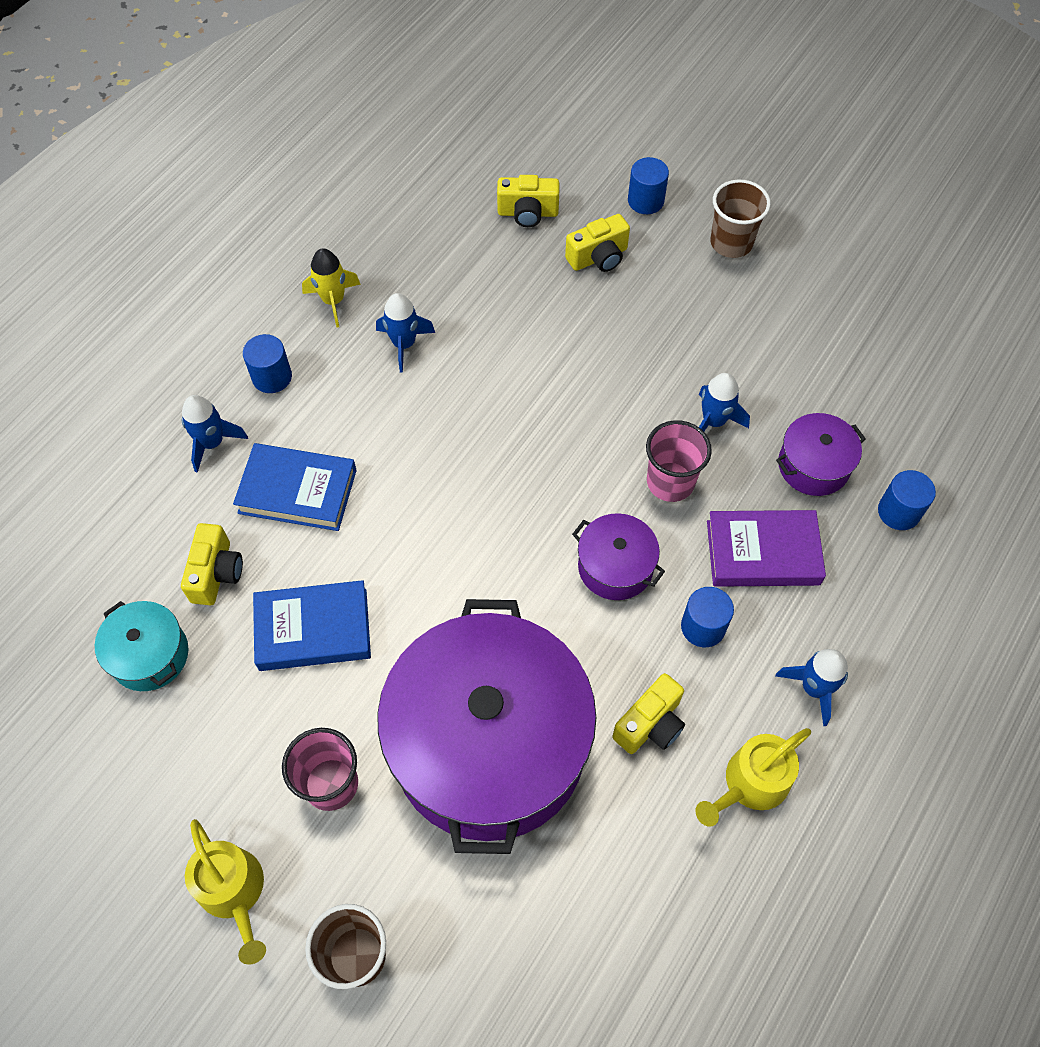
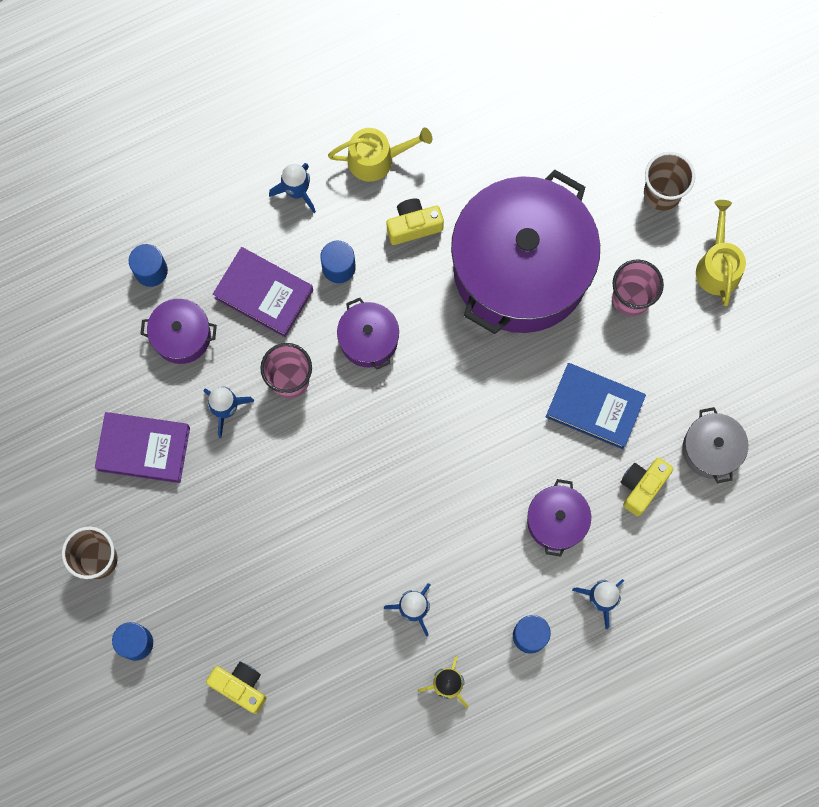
camera: 150 degrees left, 15 degrees up
(150, 655) = (711, 449): turquoise pot -> grey pot
(297, 491) = (556, 521): blue book -> purple pot
(598, 257) = (212, 606): yellow camera -> none
(764, 347) = (144, 449): none -> purple book

